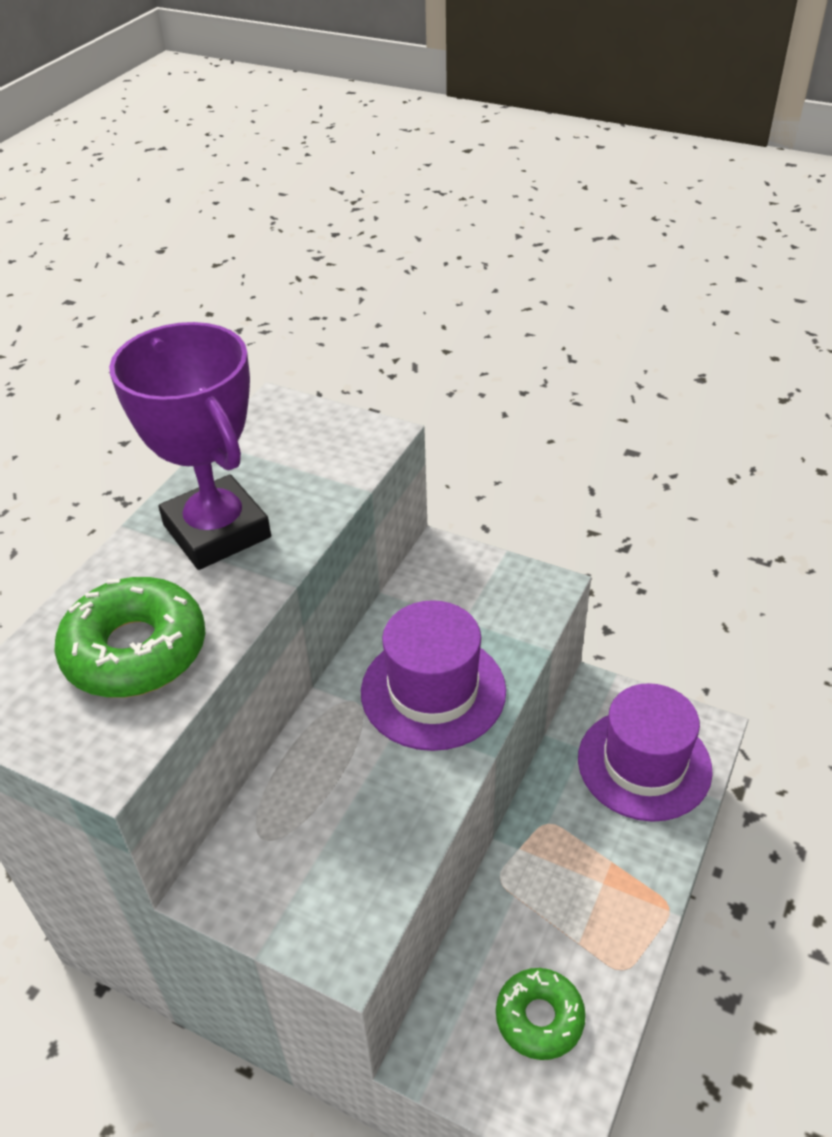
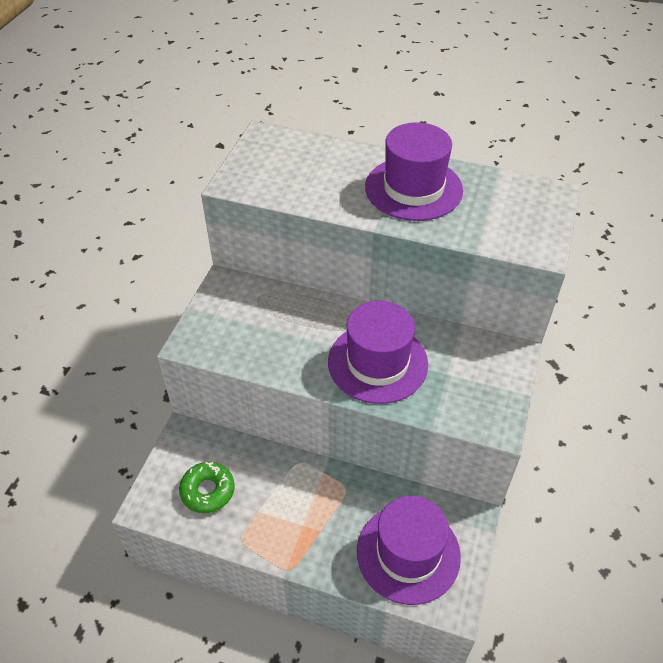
camera: 80 degrees right, 5 degrees up
(135, 650) = (309, 176): green donut -> none
(217, 531) = (413, 188): purple trophy -> purple hat

